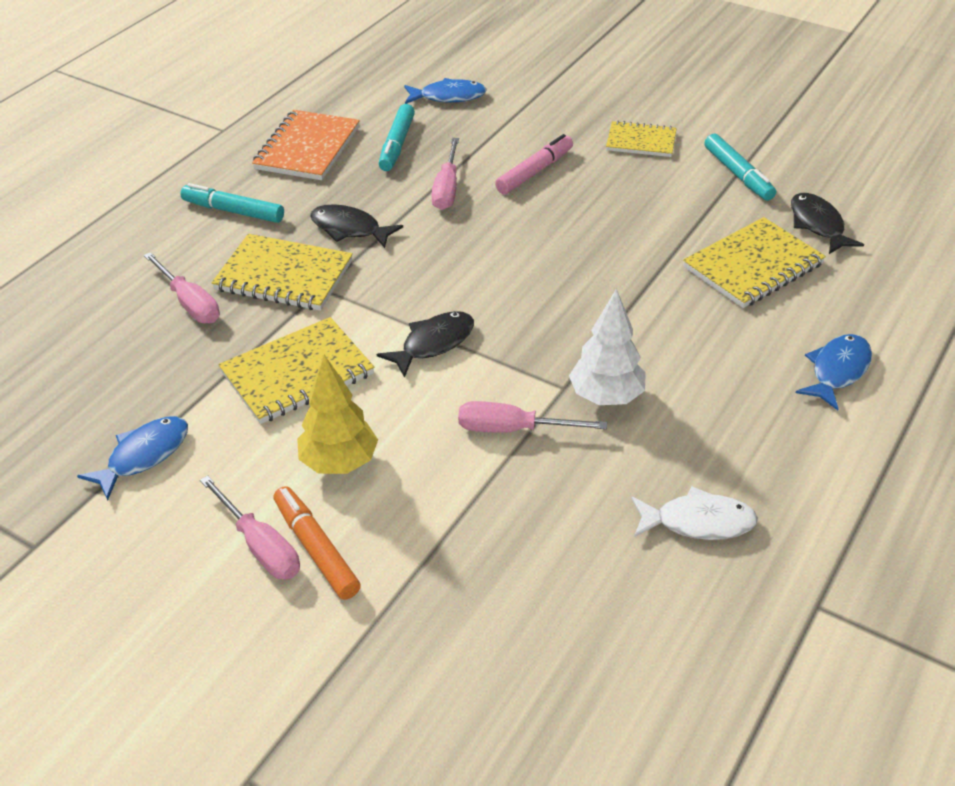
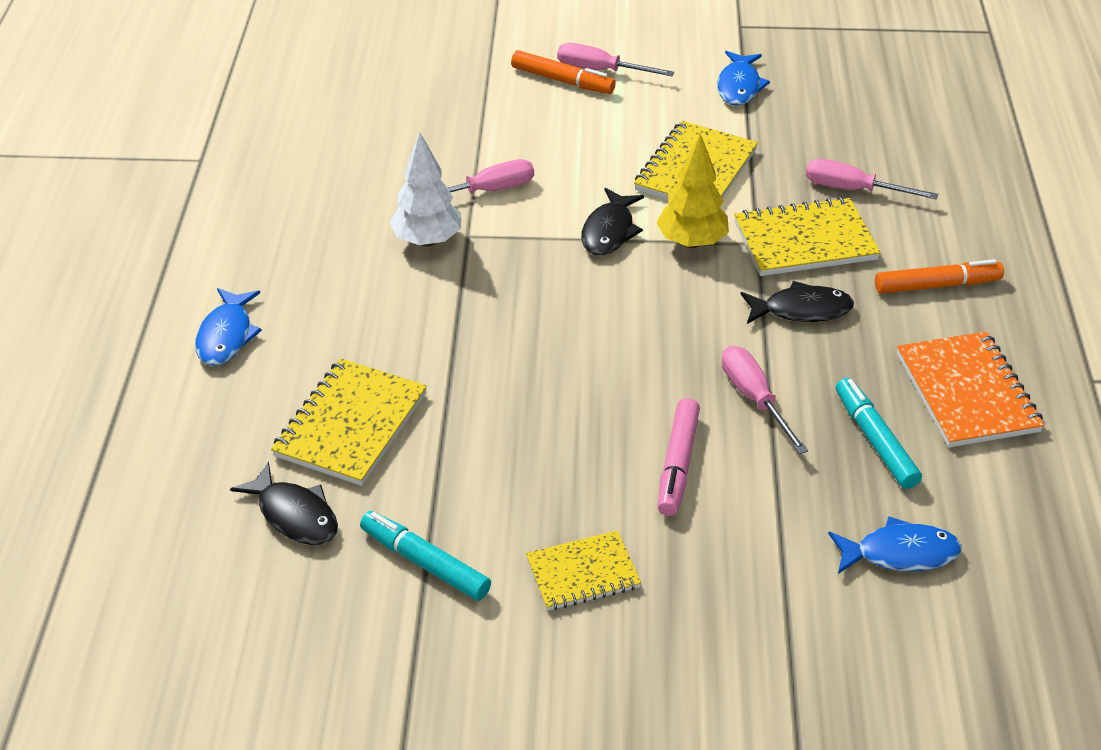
camera: 150 degrees right, 0 degrees up
(234, 211) = (936, 285): turquoise marker -> orange marker
(339, 463) = (598, 127): yellow tree -> yellow tree (691, 242)
(448, 97) = (900, 553): blue fish -> blue fish turned 150 degrees counterclockwise
(698, 522) = (306, 179): white fish -> none

